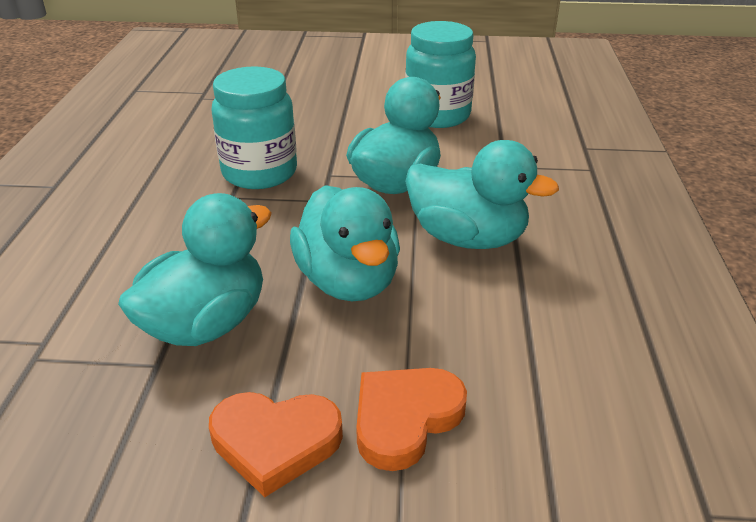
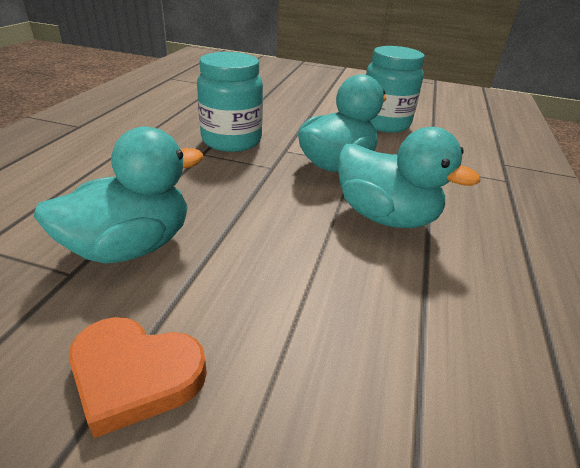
camera: 10 degrees right, 0 degrees up
(348, 281) = (268, 233): turquoise duck -> none
(405, 418) = (274, 379): orange heart -> none

